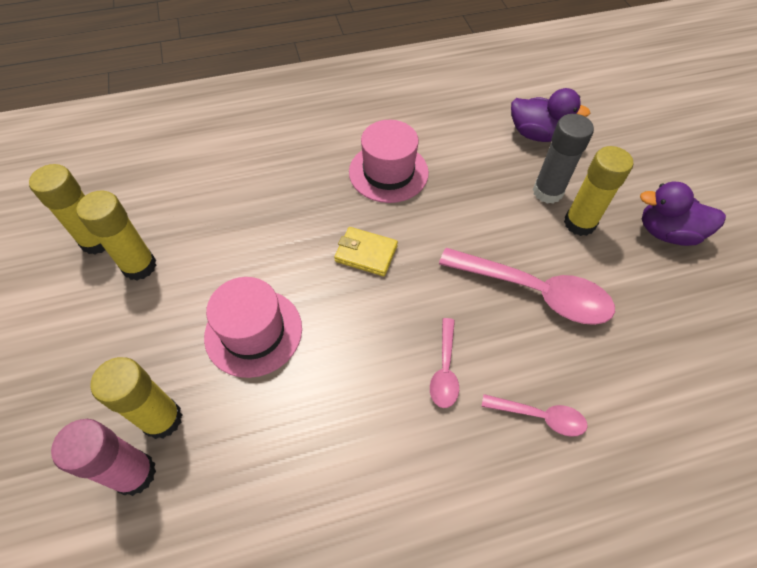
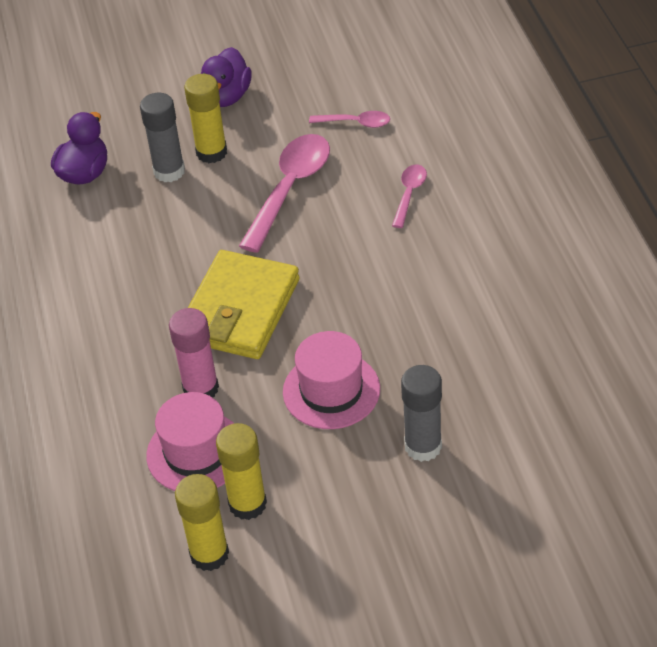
camera: 85 degrees left, 10 degrees down
(135, 474) = (473, 456): pink glue stick -> pink glue stick (201, 388)
(162, 419) = (423, 446): yellow glue stick -> grey glue stick
(366, 253) = (240, 310): yellow wallet -> yellow wallet, size x2.04
(388, 172) = (128, 296): pink hat -> pink hat (196, 452)
(444, 370) = (369, 251): pink spoon -> pink spoon (356, 123)

